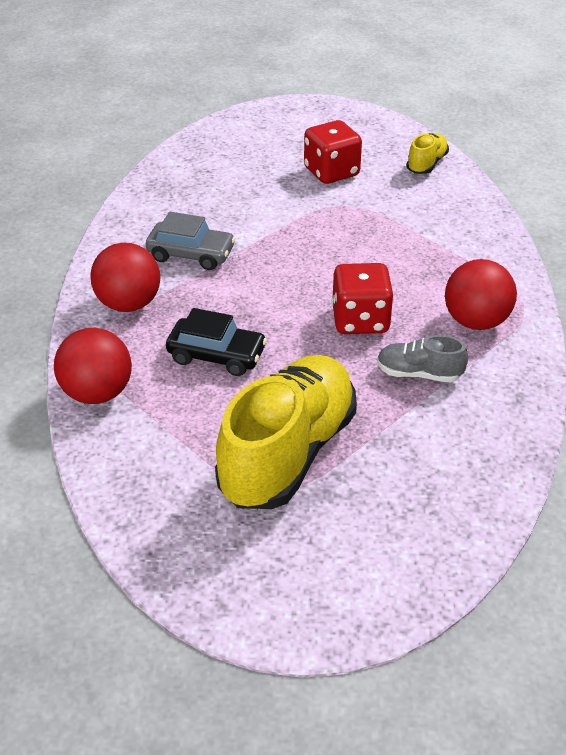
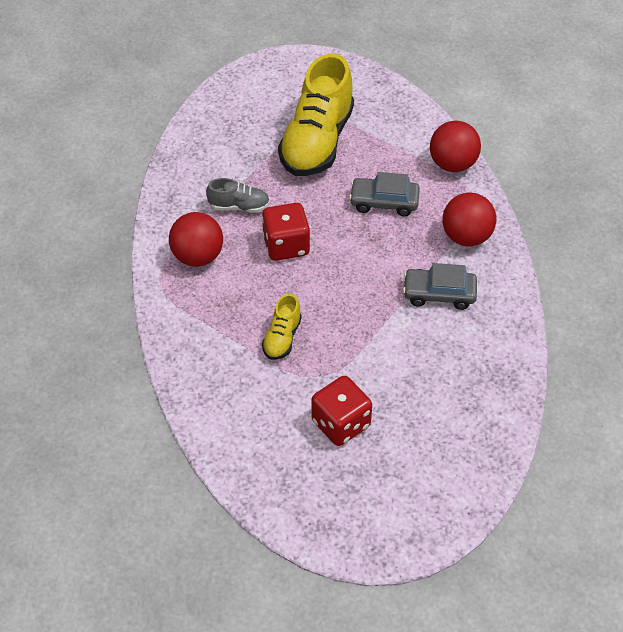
camera: 170 degrees right, 10 degrees up
(216, 355) = (384, 202): black car -> grey car
(426, 164) = (244, 452): yellow shoe -> yellow shoe (282, 338)

